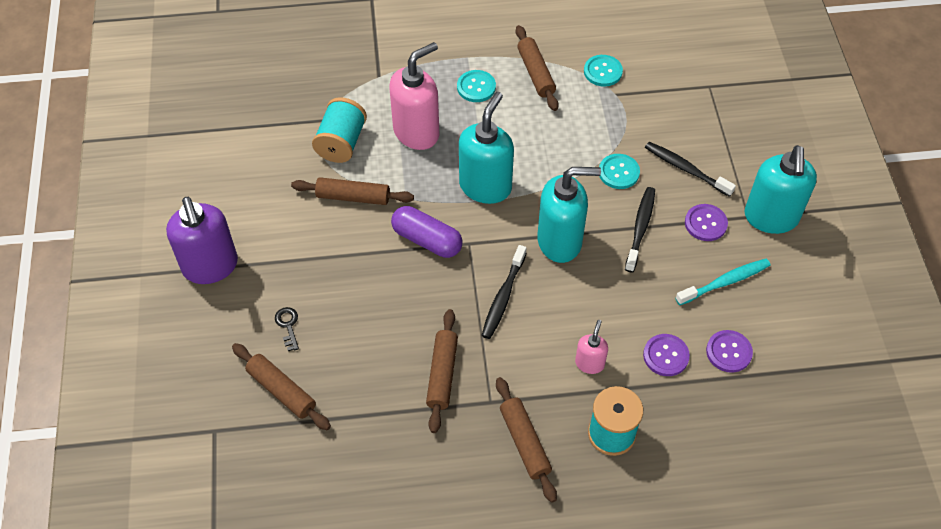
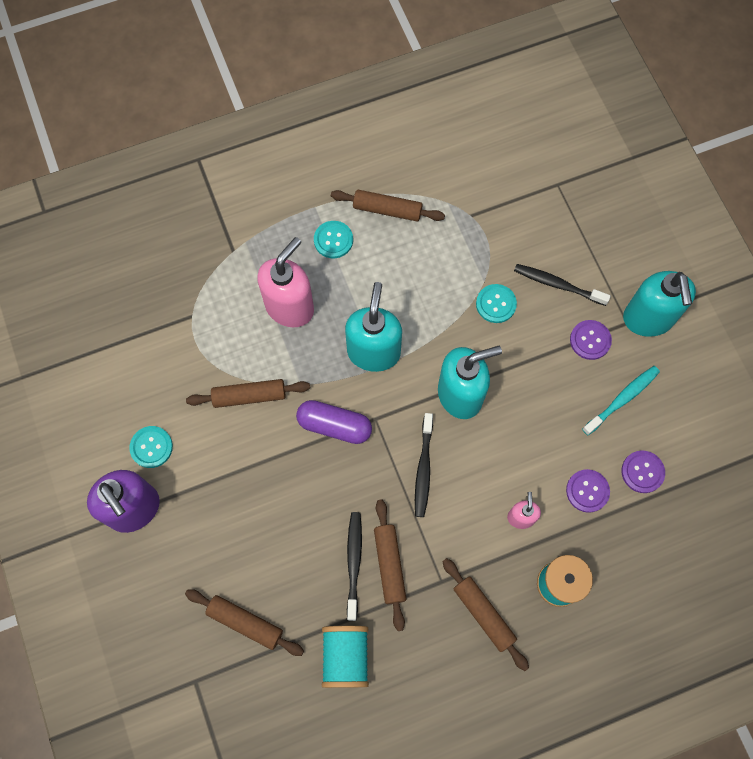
camera: 15 degrees left, 15 degrees up
(288, 326) = (230, 553): black key -> none
(341, 143) = (219, 337): turquoise spool -> turquoise spool (346, 657)
(536, 73) = (387, 210): brown rolling pin -> brown rolling pin turned 45 degrees counterclockwise
(603, 71) = (451, 192): turquoise button -> turquoise button (151, 447)
(640, 228) = (531, 361): black toothbrush -> black toothbrush (354, 563)

